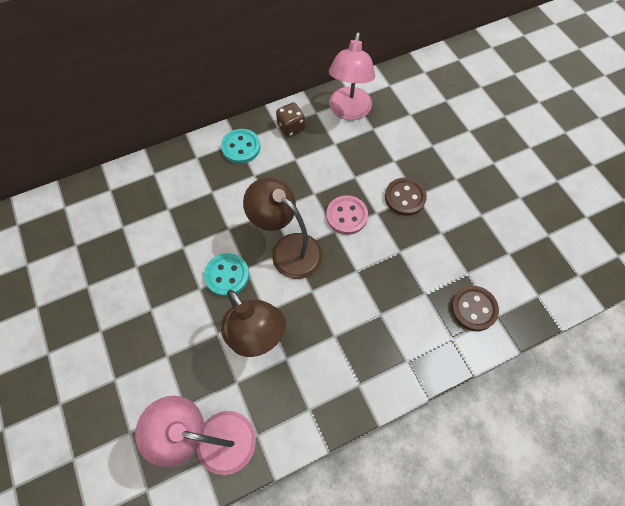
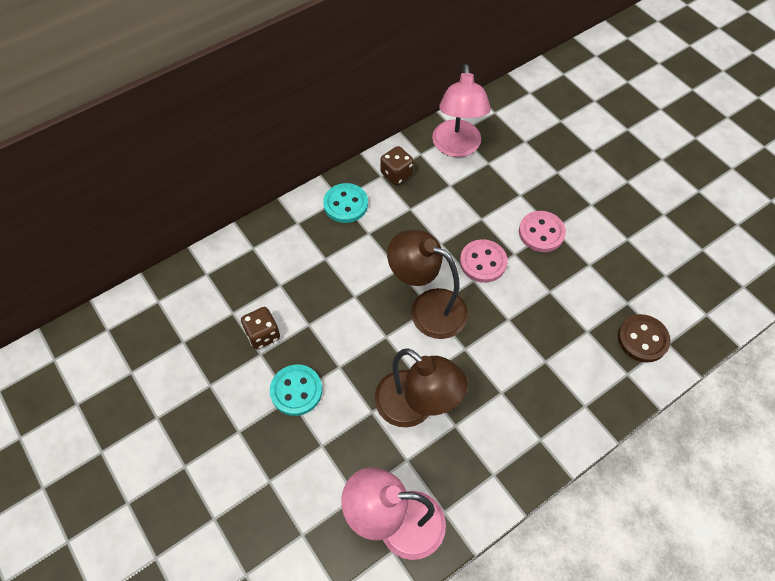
camera: 10 degrees left, 5 degrees down
(142, 250) = (263, 334): none -> brown dice
(227, 275) = (367, 347): turquoise button -> turquoise button (296, 391)
(405, 197) = (541, 232): brown button -> pink button

